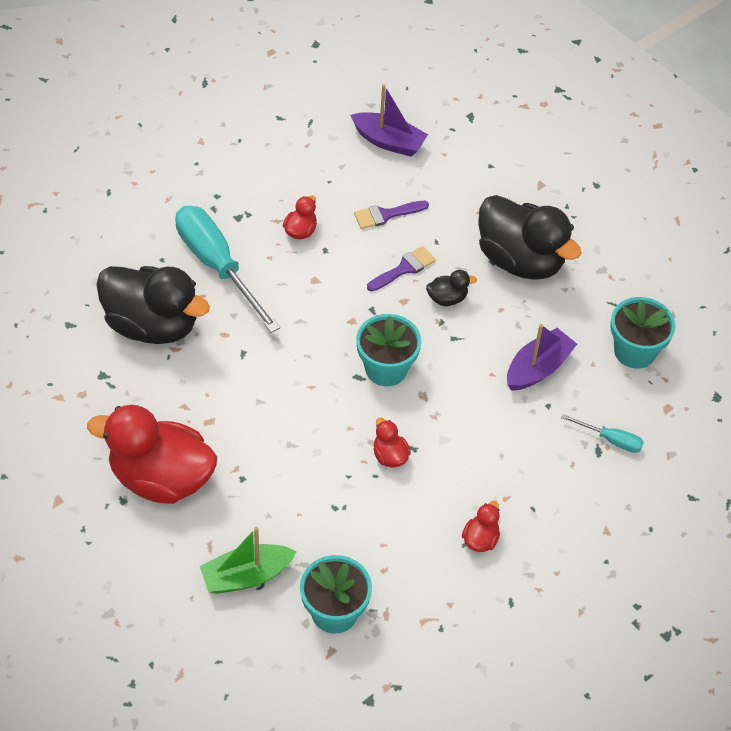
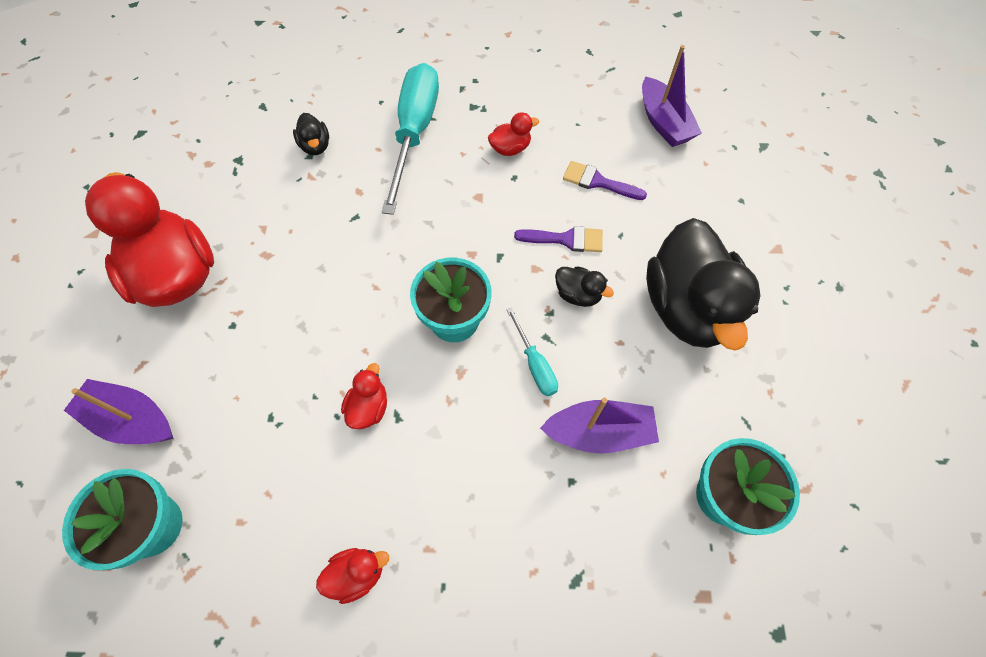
camera: 45 degrees right, 10 degrees up
(152, 325) = (315, 146): black duck -> black duck, size x0.42
(246, 576) = (132, 420): green boat -> purple boat
(610, 440) = (602, 580): turquoise screwdriver -> turquoise screwdriver (535, 364)

